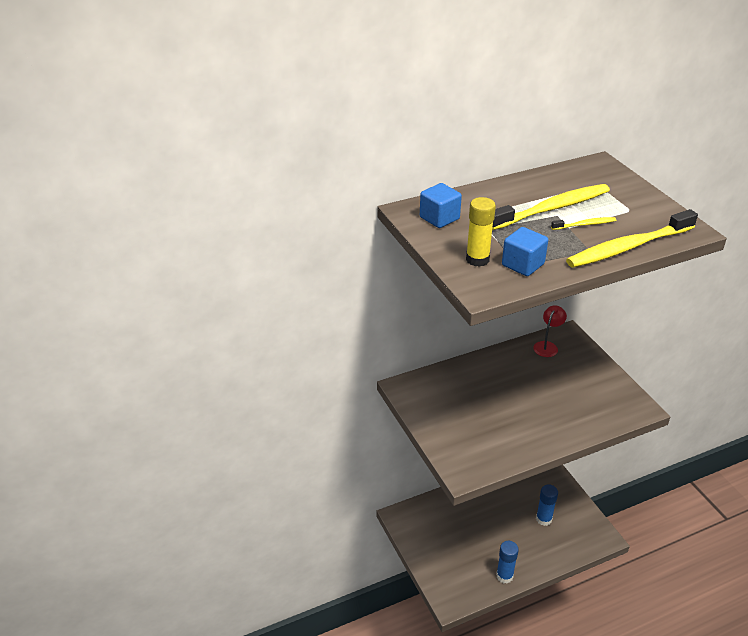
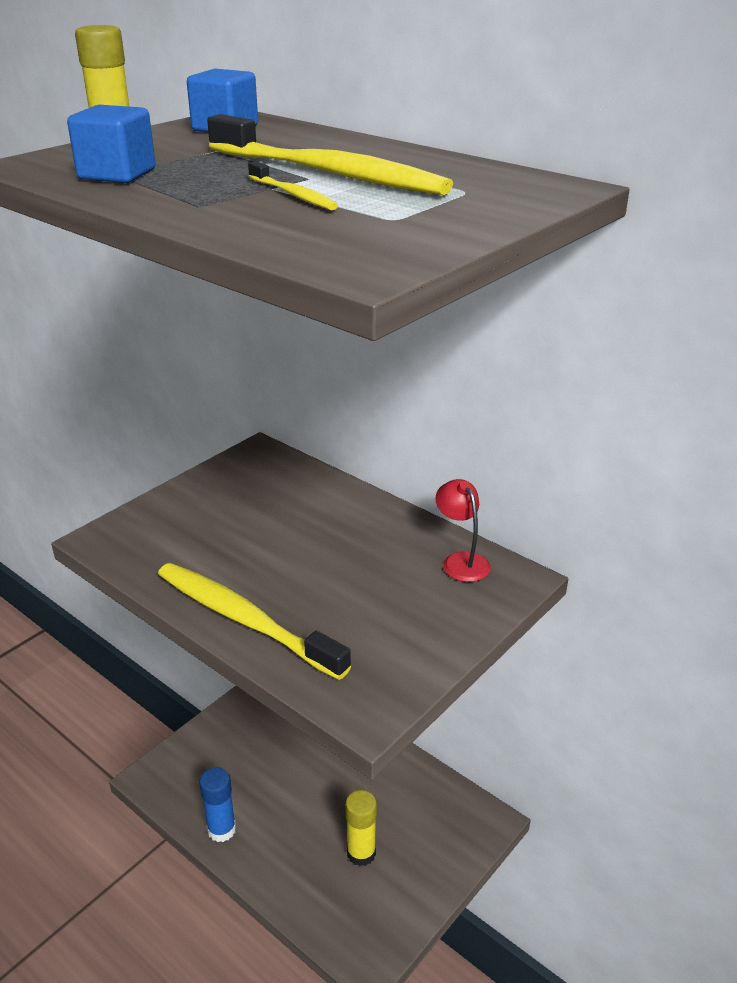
camera: 65 degrees right, 5 degrees down
(543, 519) = (361, 853): blue glue stick -> yellow glue stick
(547, 346) = (461, 561): red lamp -> red lamp turned 120 degrees counterclockwise
(628, 247) = (236, 227): yellow toothbrush -> yellow toothbrush (245, 620)

